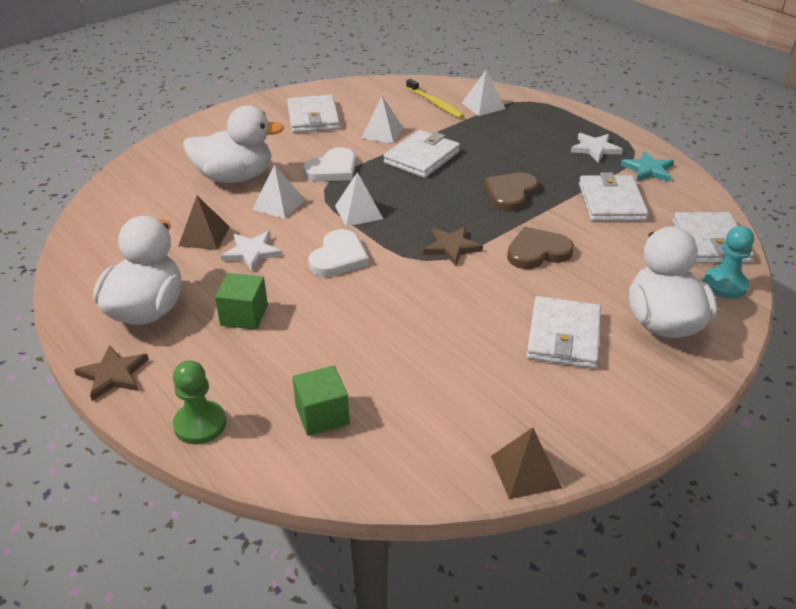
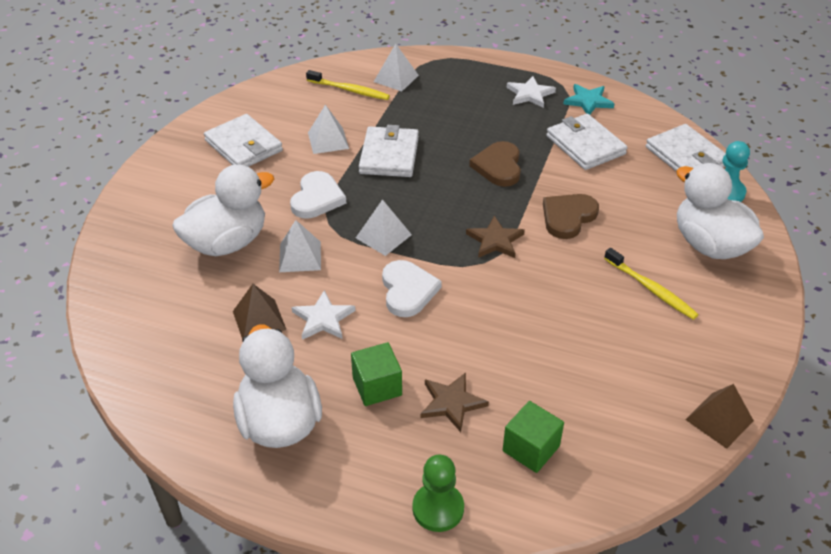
camera: 30 degrees left, 5 degrees up
(113, 375) = (312, 502): brown star -> brown star (451, 403)
(563, 336) = (651, 289): white wallet -> yellow toothbrush

